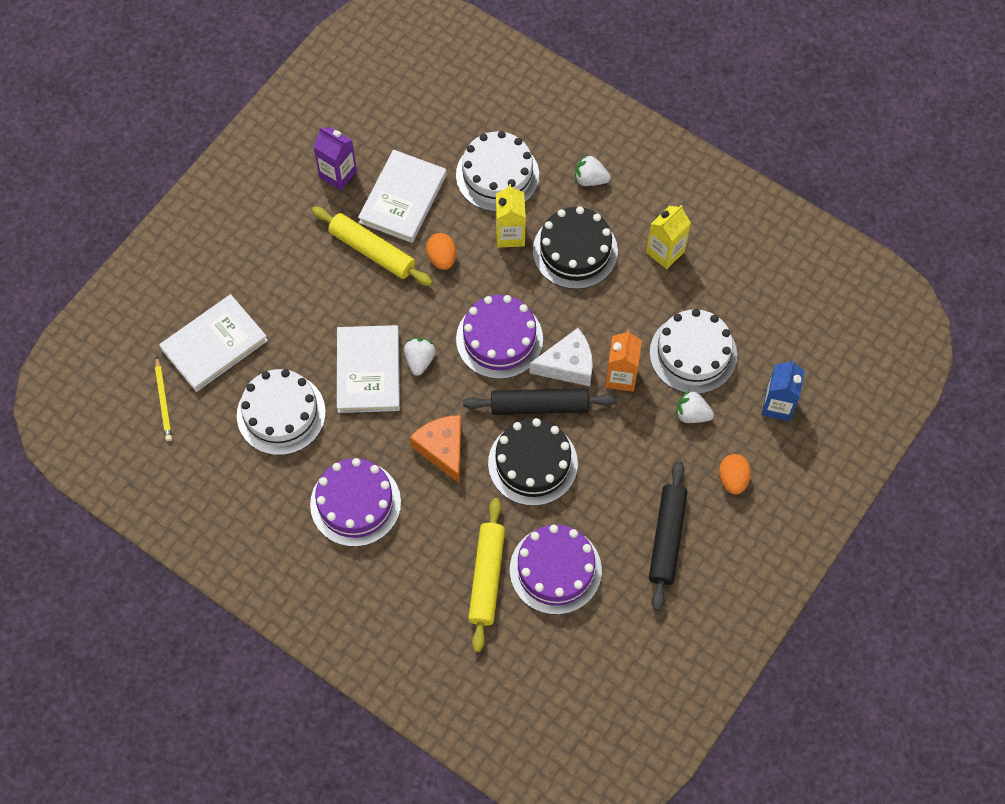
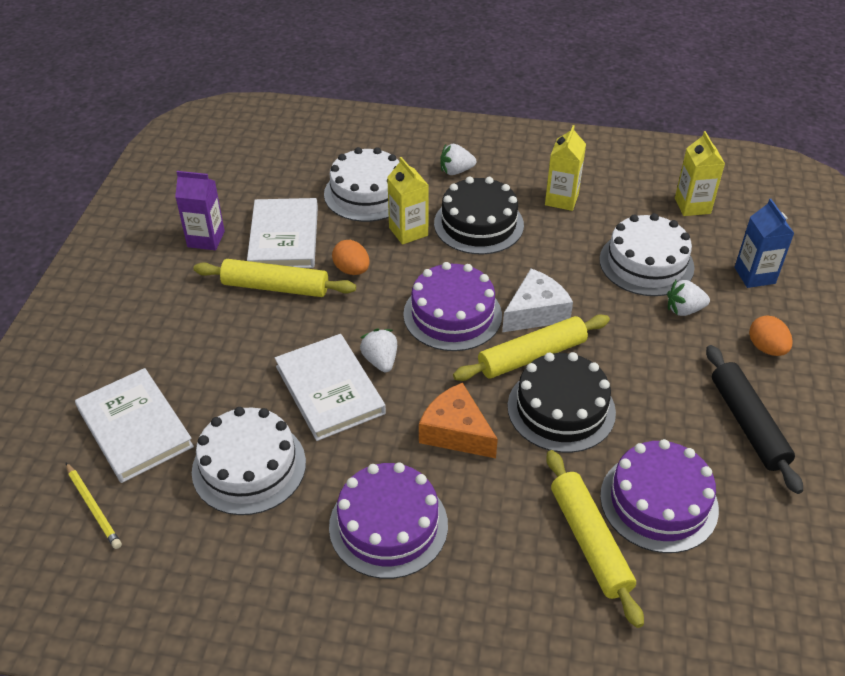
camera: 25 degrees left, 20 degrees down
(214, 345) = (135, 428): white book -> white book turned 60 degrees counterclockwise
(539, 406) = (532, 356): black rolling pin -> yellow rolling pin
(621, 377) = (594, 304): orange carton -> none
(778, 308) = (692, 206): none -> yellow carton

